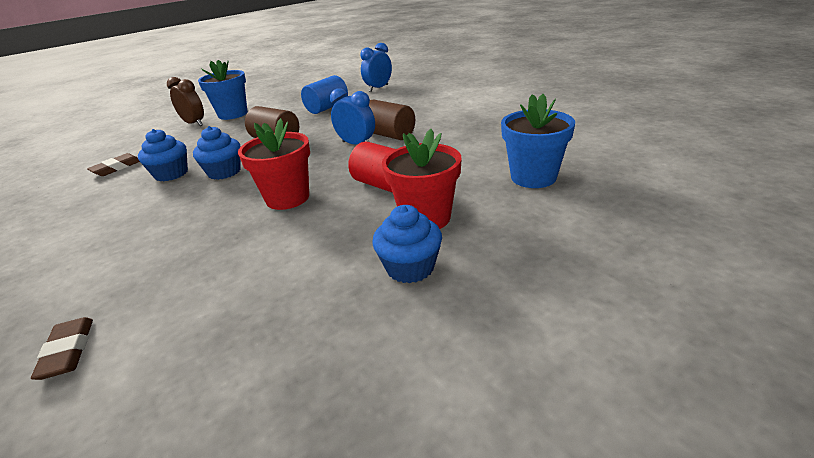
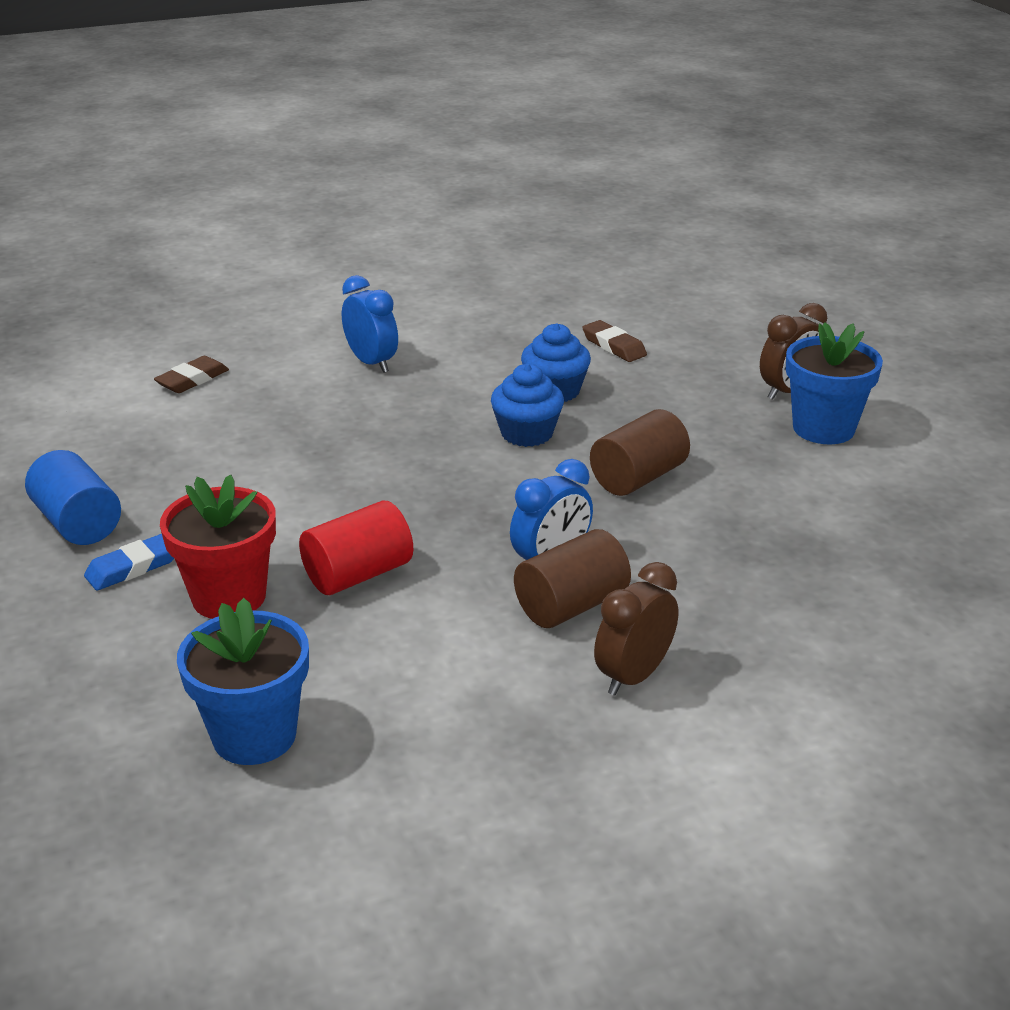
camera: 100 degrees right, 0 degrees up
(68, 351) = (192, 380): brown eraser -> brown eraser turned 45 degrees counterclockwise
(287, 198) = (389, 487): red flower pot -> none
(327, 108) = (798, 542): blue cylinder -> blue cylinder (78, 523)
(378, 88) = (924, 631): blue clock -> blue clock (372, 363)
(410, 267) = (133, 567): blue cupcake -> blue eraser
(431, 118) = (633, 676): none -> brown clock

